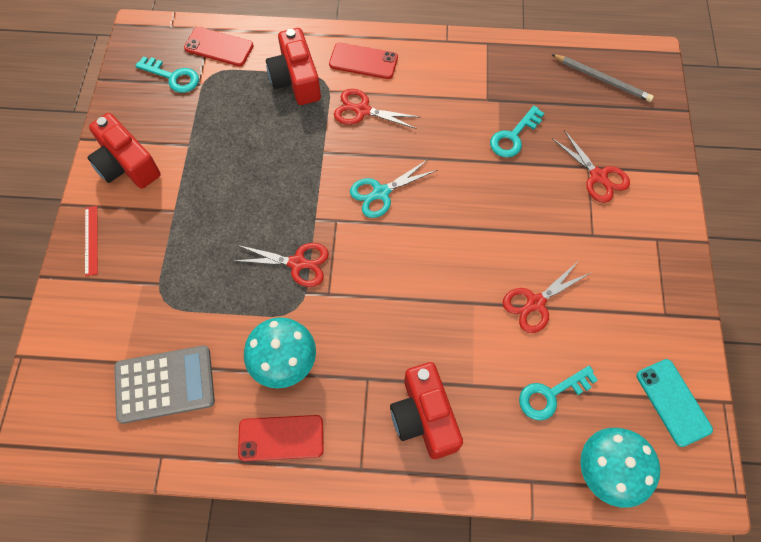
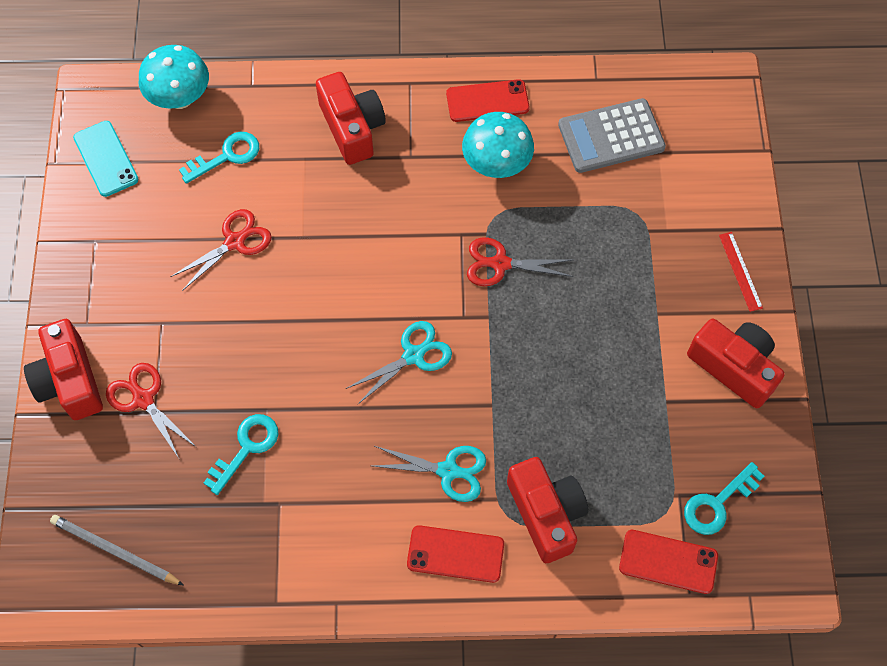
camera: 175 degrees right, 0 degrees up
(173, 77) = (717, 504): turquoise key -> turquoise key turned 60 degrees counterclockwise
(362, 110) = (448, 471): red scissors -> turquoise scissors
(660, 194) = (70, 381): none -> red camera

